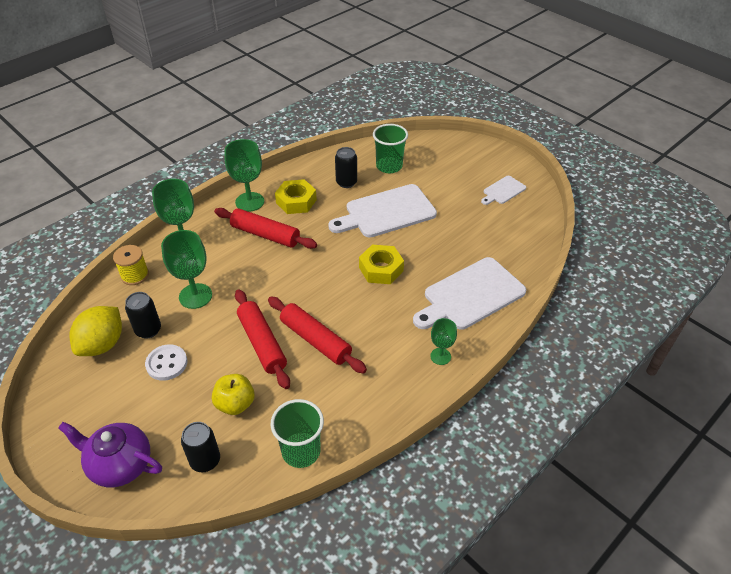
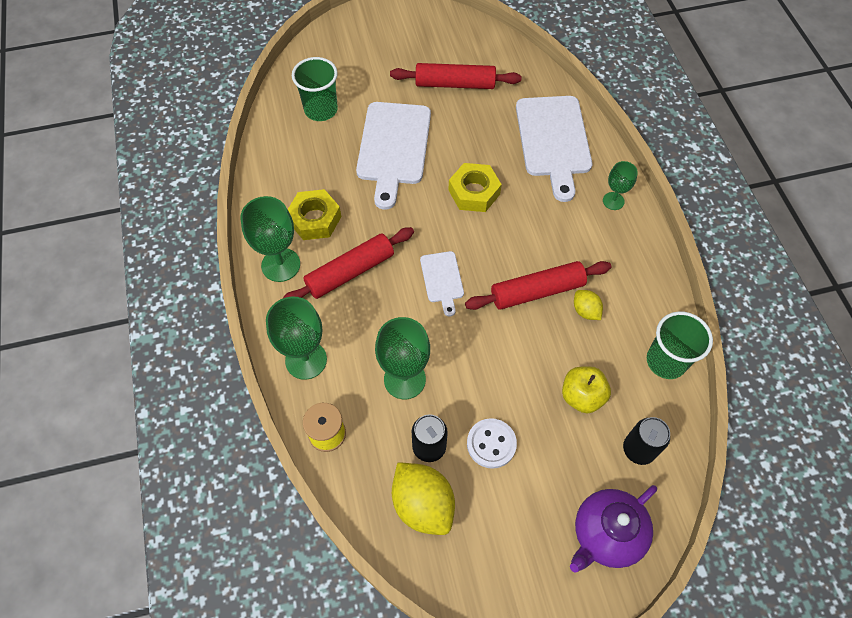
camera: 60 degrees left, 15 degrees up
(262, 343) = (514, 341): red rolling pin -> red rolling pin (455, 84)
(317, 377) = (585, 311): none -> yellow lemon
(346, 182) = (318, 159): black can -> none
(503, 191) = (430, 41): white cutting board -> white cutting board (442, 279)

